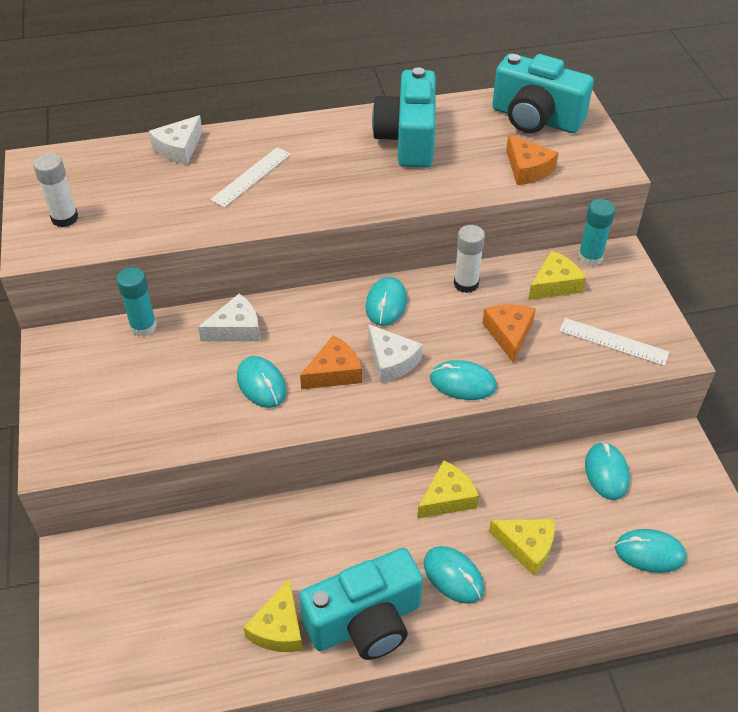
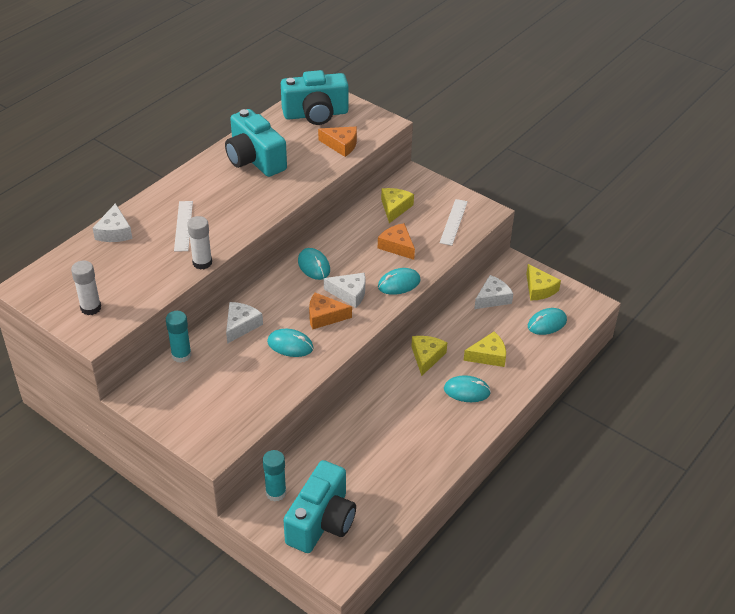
camera: 40 degrees left, 5 degrees down
(278, 628) = (405, 470): yellow cheese -> yellow cheese (539, 289)
(334, 372) = (324, 316): orange cheese -> orange cheese turned 105 degrees counterclockwise
(365, 622) = (445, 438): turquoise camera -> turquoise camera (321, 522)
(466, 284) = (347, 232): white glue stick -> white glue stick (202, 263)
(590, 257) = (399, 184): turquoise glue stick -> turquoise glue stick (276, 493)
(606, 472) = (492, 298): turquoise mouse -> white cheese
(613, 341) = (453, 222): white ruler -> white ruler turned 60 degrees counterclockwise

